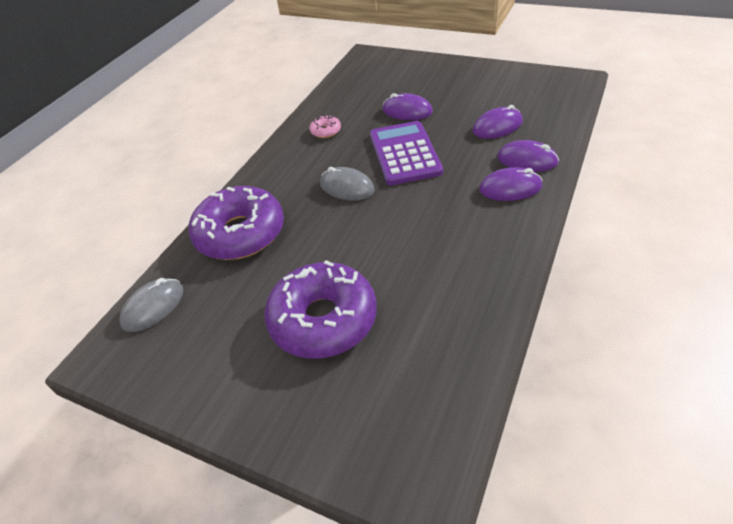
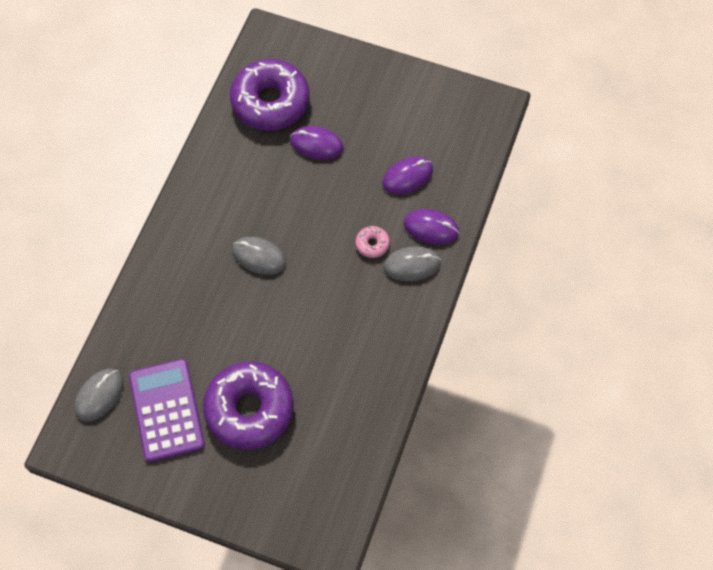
camera: 10 degrees left, 20 degrees up
(240, 233) = (163, 313): purple donut -> purple donut (270, 102)
(326, 131) = (231, 171): pink donut -> pink donut (372, 244)
(404, 153) = (314, 211): purple calculator -> purple calculator (166, 410)
(510, 188) = (412, 265): purple mouse -> grey mouse

